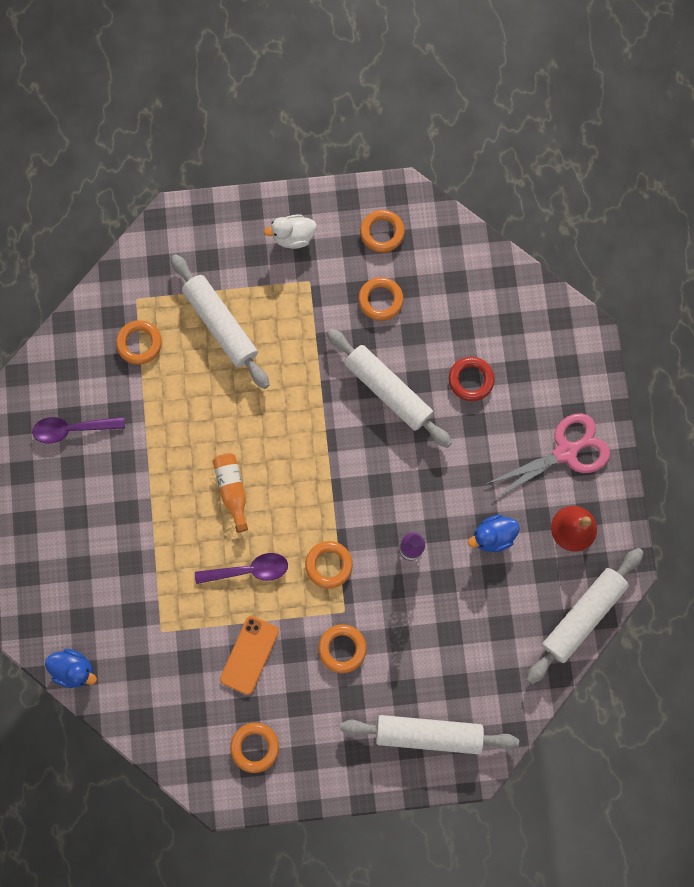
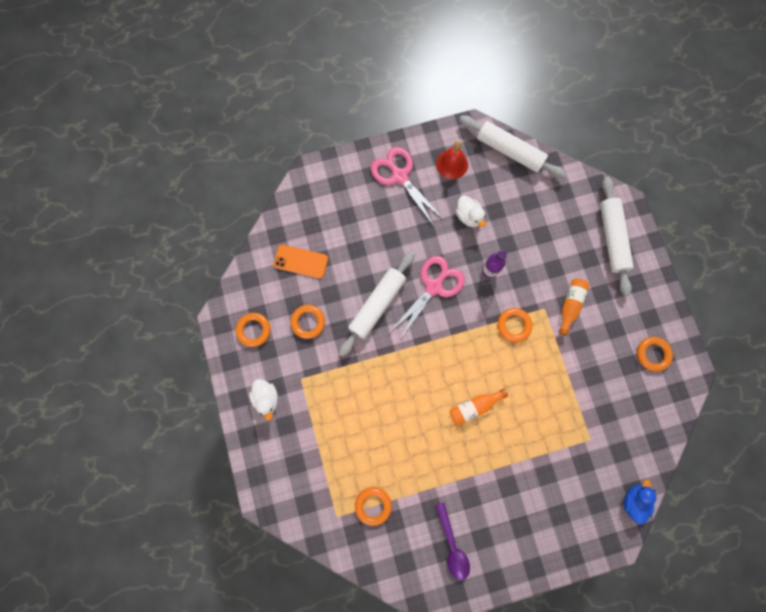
camera: 100 degrees left, 0 degrees up
(221, 325) = (347, 442): white rolling pin -> none
(249, 570) = (530, 383): purple spoon -> none
(249, 655) = (590, 370): orange phone -> orange phone (301, 261)
(342, 648) = (570, 305): orange ring -> orange bottle
(399, 468) = (433, 287): none -> pink scissors
(470, 380) = (359, 247): red ring -> none
(492, 536) = (468, 216): blue duck -> white duck

